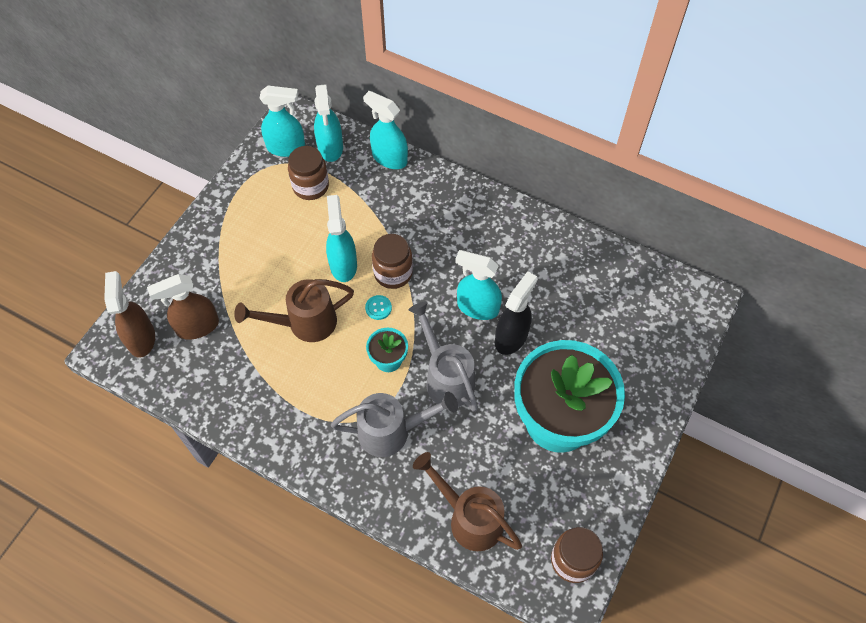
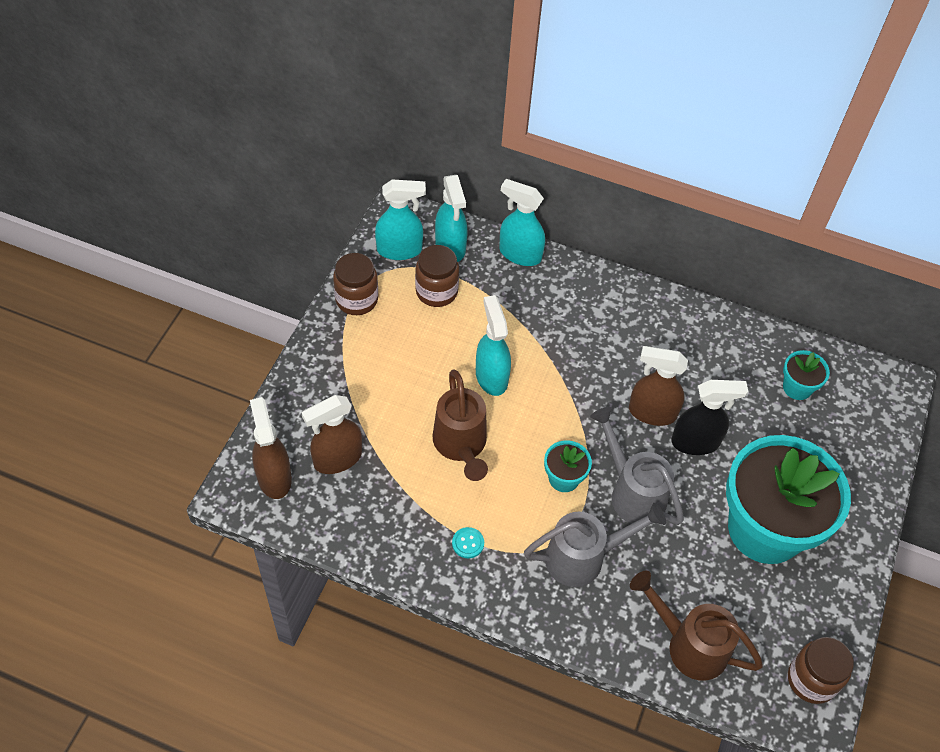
camera: 10 degrees left, 5 degrees down
(305, 323) = (461, 445): brown watering can -> brown watering can turned 75 degrees counterclockwise
(378, 308) = (541, 422): turquoise button -> turquoise button (468, 543)
(393, 273) = (550, 382): brown jar -> brown jar (356, 300)
(477, 307) = (651, 412): turquoise spray bottle -> brown spray bottle
(511, 337) = (696, 442): black spray bottle -> black spray bottle turned 60 degrees clockwise
(612, 295) = (797, 387): none -> turquoise flower pot

